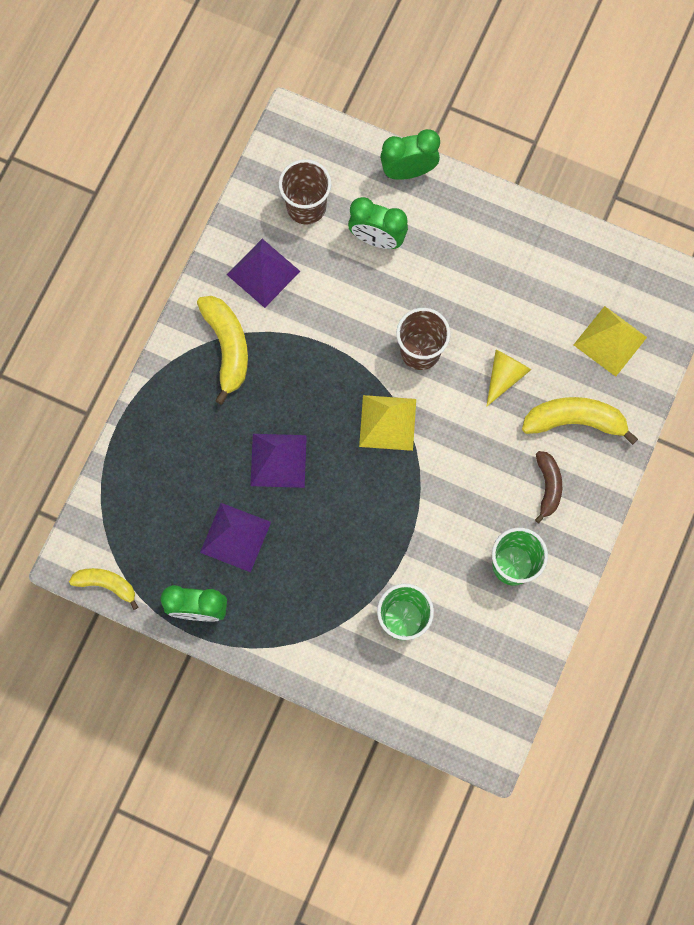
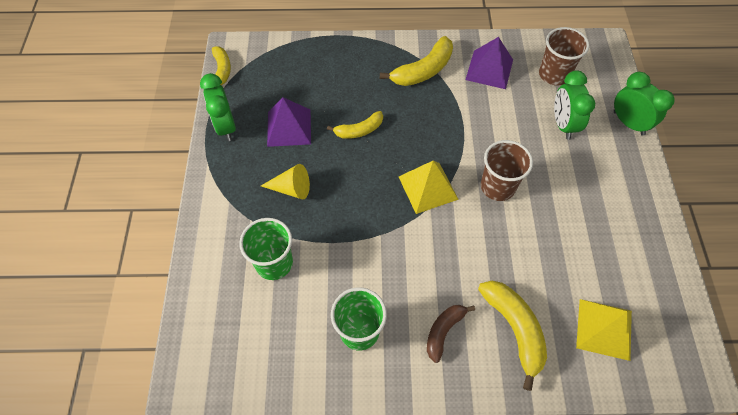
camera: 65 degrees right, 15 degrees down
(278, 460) = (359, 130): purple pyramid -> yellow banana
(504, 376) = (517, 256): yellow cone -> yellow cone (291, 189)
(548, 486) = (443, 331): brown banana -> brown banana turned 150 degrees clockwise

